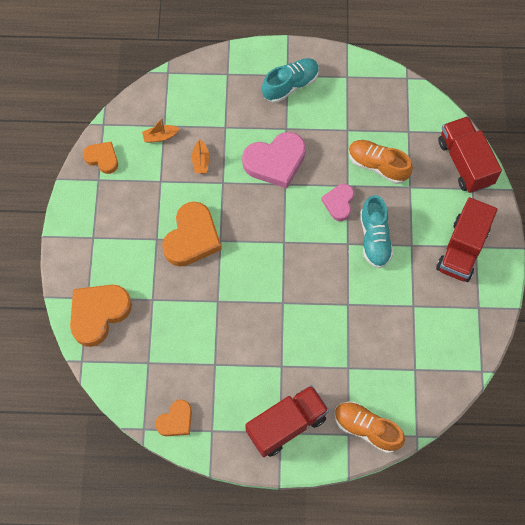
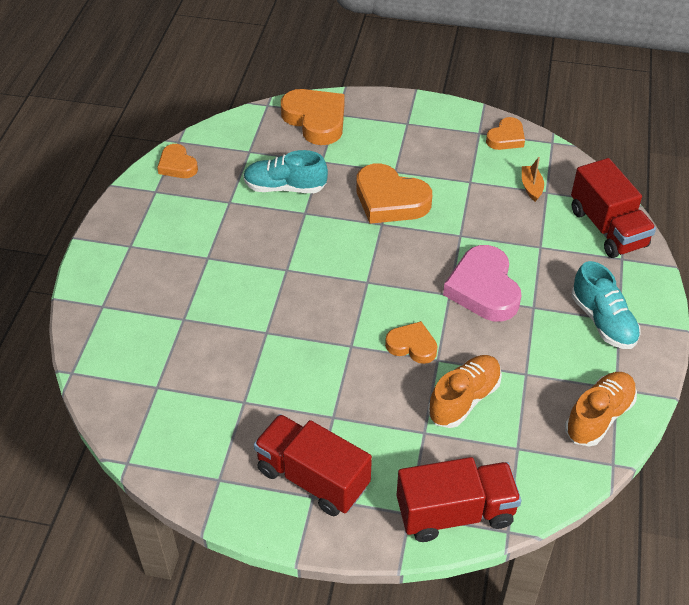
camera: 100 degrees right, 20 degrees down
(201, 161) = (493, 219): orange boat -> none
(286, 425) = (136, 252): red truck -> red truck (607, 228)
(339, 203) = (412, 346): pink heart -> orange heart
(366, 429) = (101, 324): orange shoe -> orange shoe (599, 417)
(374, 238) = (352, 376): turquoise shoe -> turquoise shoe (285, 187)

